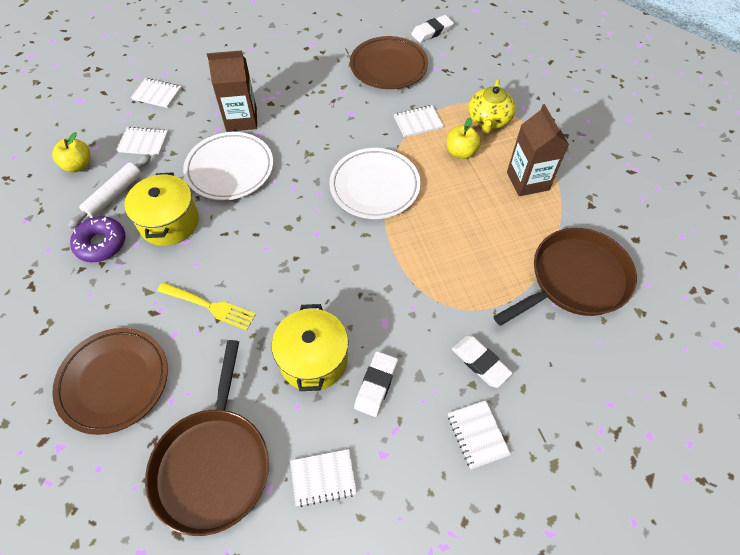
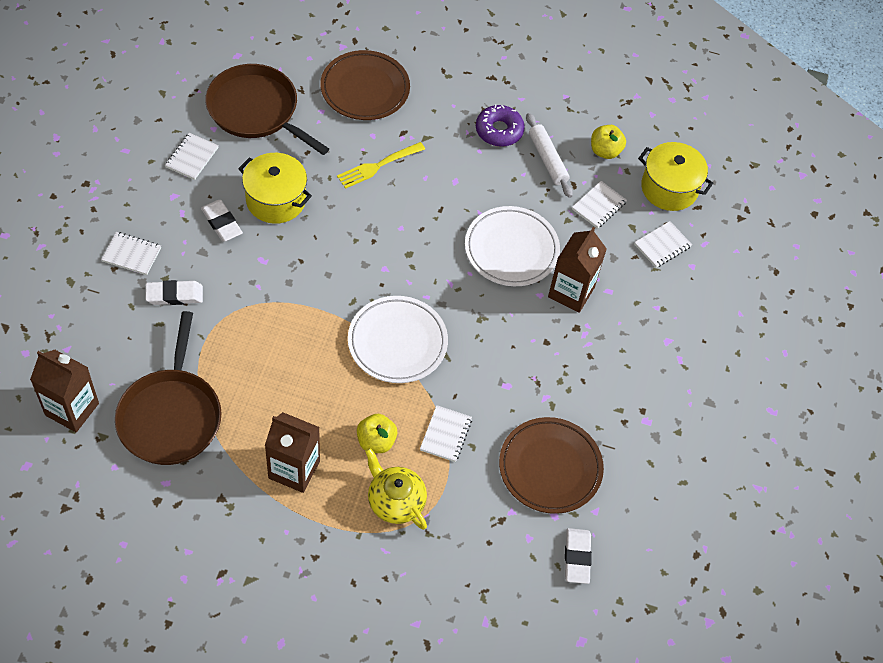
camera: 120 degrees right, 0 degrees up
(169, 222) = (484, 180): yellow pot -> yellow pot (669, 188)
(646, 352) = (72, 409): none -> brown carton

